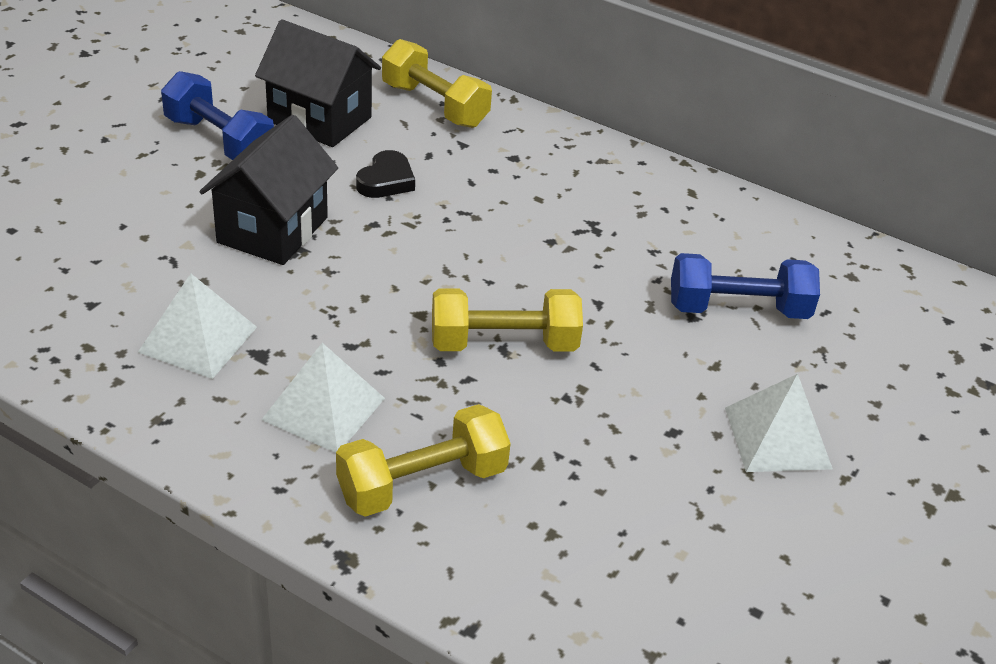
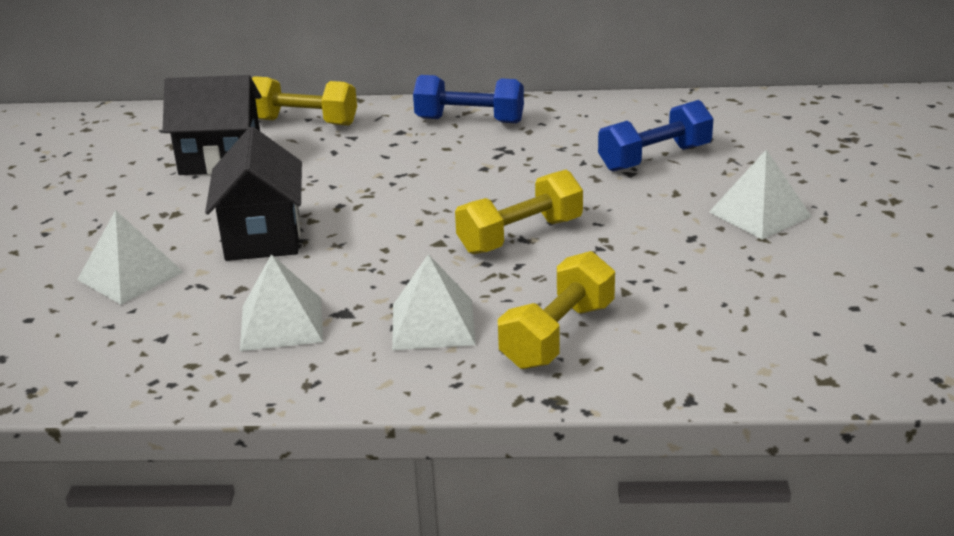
camera: 25 degrees left, 10 degrees down
(127, 221) = (130, 276): none -> white pyramid
(219, 141) = (151, 200): blue dumbbell -> blue dumbbell (469, 120)
(386, 180) = (319, 177): black heart -> none

